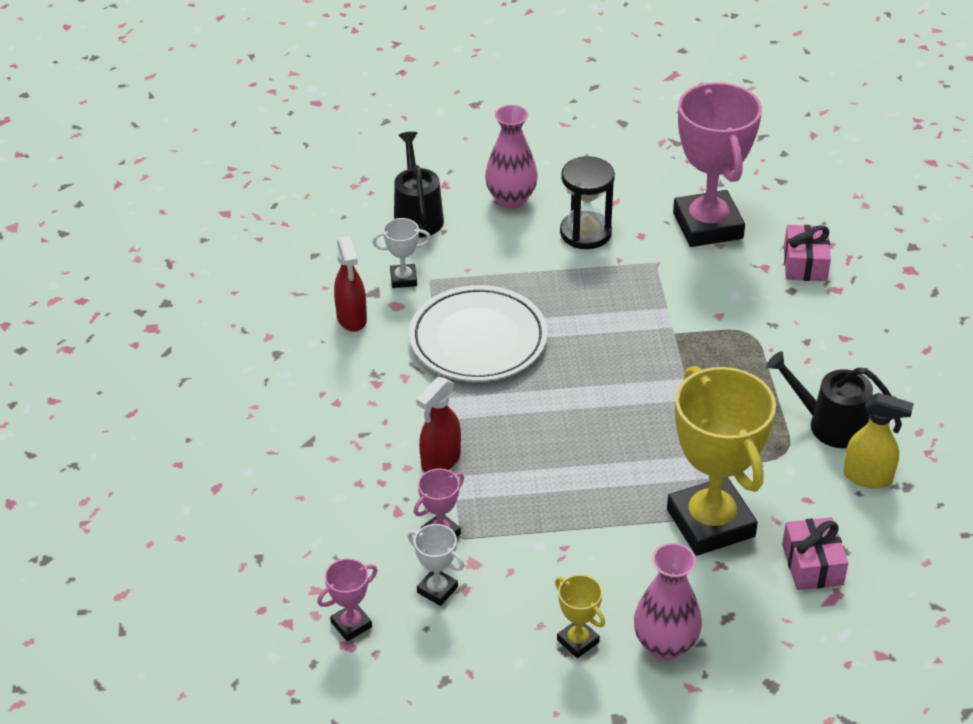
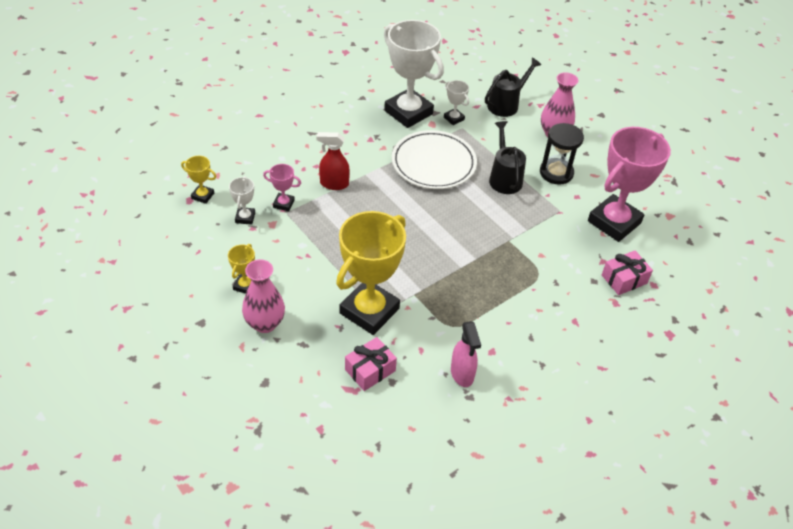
camera: 55 degrees right, 5 degrees up
(351, 624) = (202, 196): pink trophy -> yellow trophy
(352, 319) = (408, 112): red spray bottle -> white trophy
(829, 424) = (492, 339): black watering can -> black watering can (504, 178)
(868, 477) = (462, 374): yellow spray bottle -> pink spray bottle

